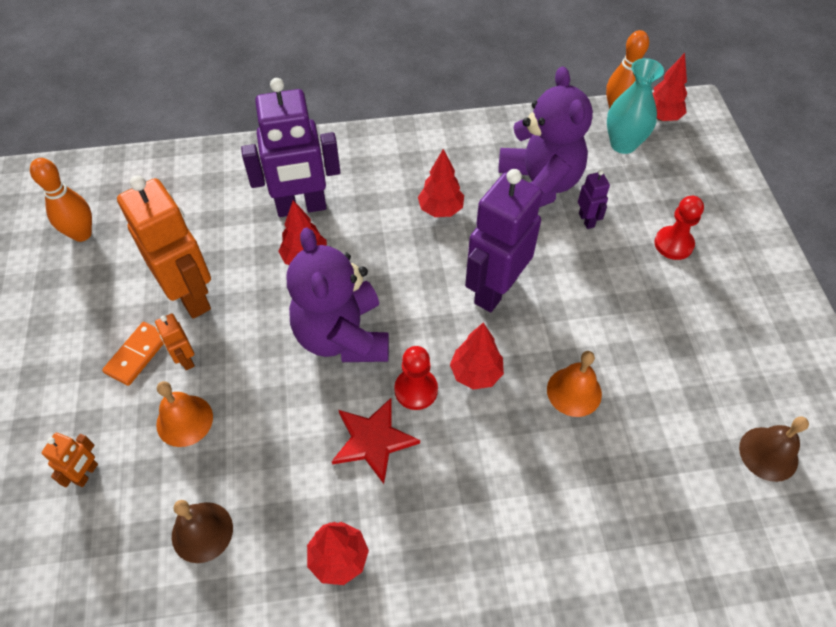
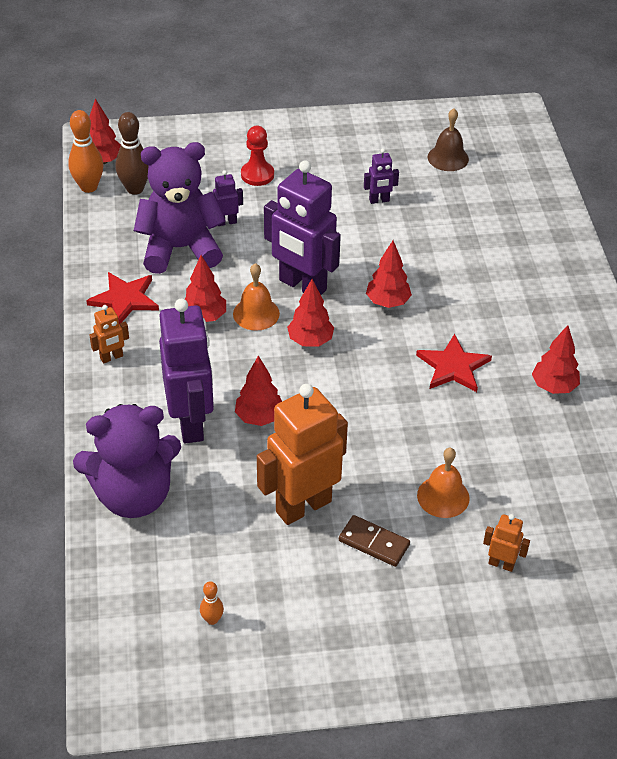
camera: 90 degrees left, 10 degrees down
(82, 234) = (212, 619): orange bowling pin -> orange bowling pin, size x0.52
(137, 355) = (374, 543): orange domino -> brown domino
(185, 359) = (378, 503): orange robot -> orange robot (111, 357)
(202, 532) = (544, 473): brown bell -> none
(342, 336) = (351, 388): purple teddy bear -> purple teddy bear (133, 495)
(410, 298) = (310, 341): none -> red tree
(416, 390) = (405, 339): red pawn -> none
(460, 149) = (125, 299): none -> red star
(574, 391) = (402, 247): orange bell -> orange bell (256, 313)
(623, 144) = (135, 189): turquoise vase -> brown bowling pin
(657, 367) = (379, 200): none -> purple robot

